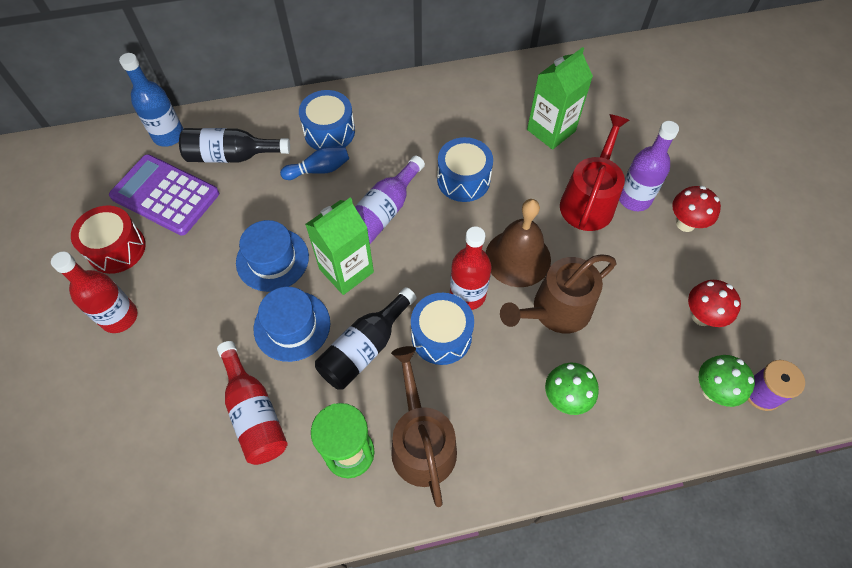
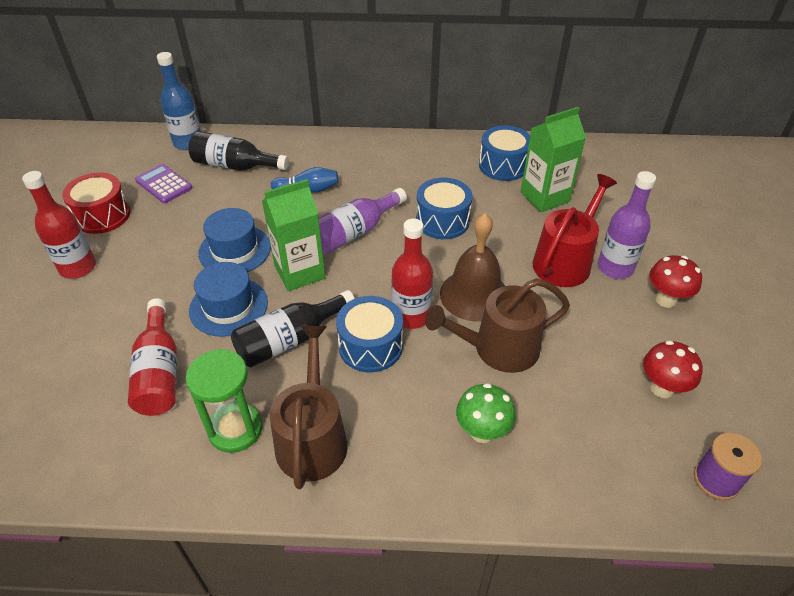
camera: 15 degrees right, 15 degrees down
(165, 195) = (163, 184): purple calculator -> purple calculator, size x0.60
(329, 132) = (330, 163): blue drum -> blue drum (503, 165)
(712, 390) = (655, 463): green mushroom -> none

